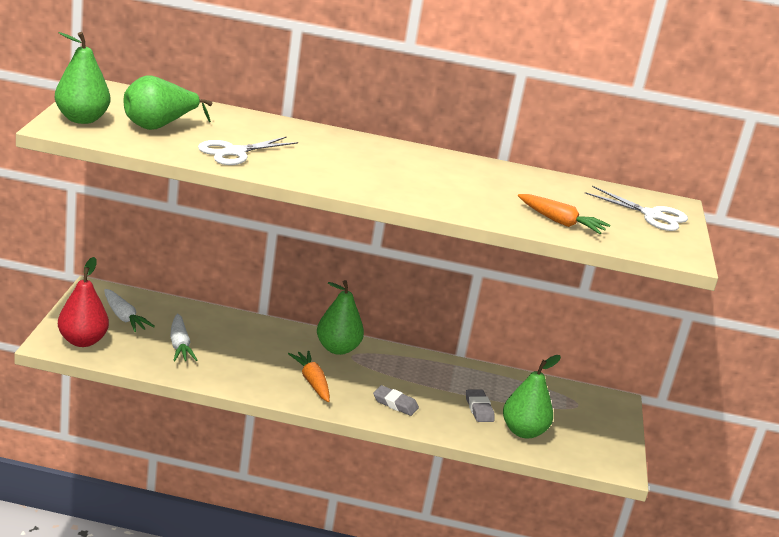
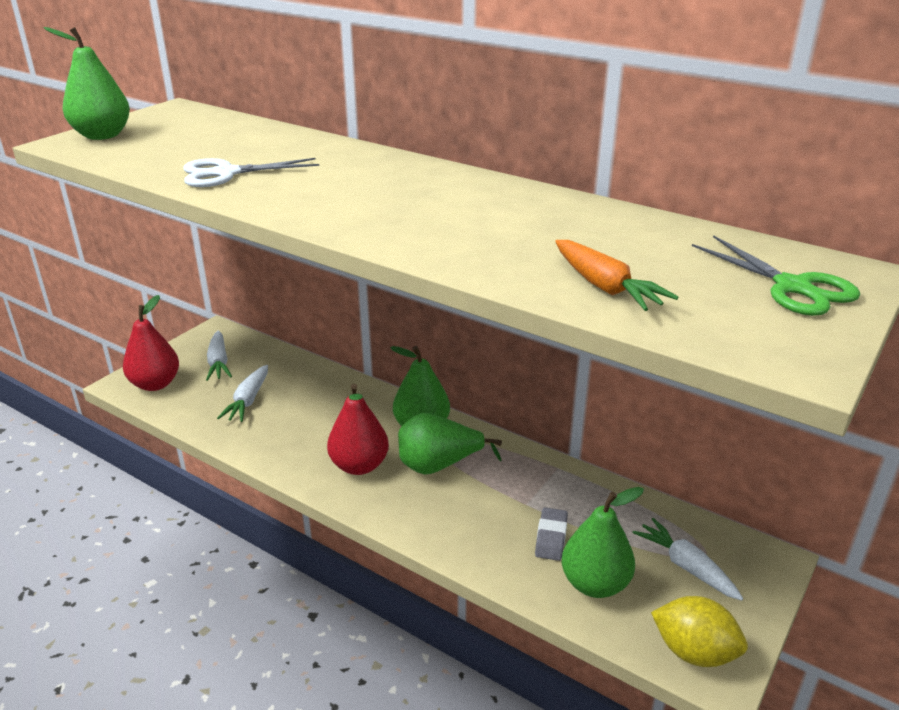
camera: 30 degrees right, 5 degrees up
(159, 126) = (178, 144): green pear -> green pear (439, 466)
(312, 382) = (359, 465): orange carrot -> red pear
(395, 403) = (441, 511): grey eraser -> none
(570, 413) = (686, 566): none -> white carrot
(600, 458) = (694, 652): none -> yellow lemon
(652, 215) = (792, 287): white scissors -> green scissors

